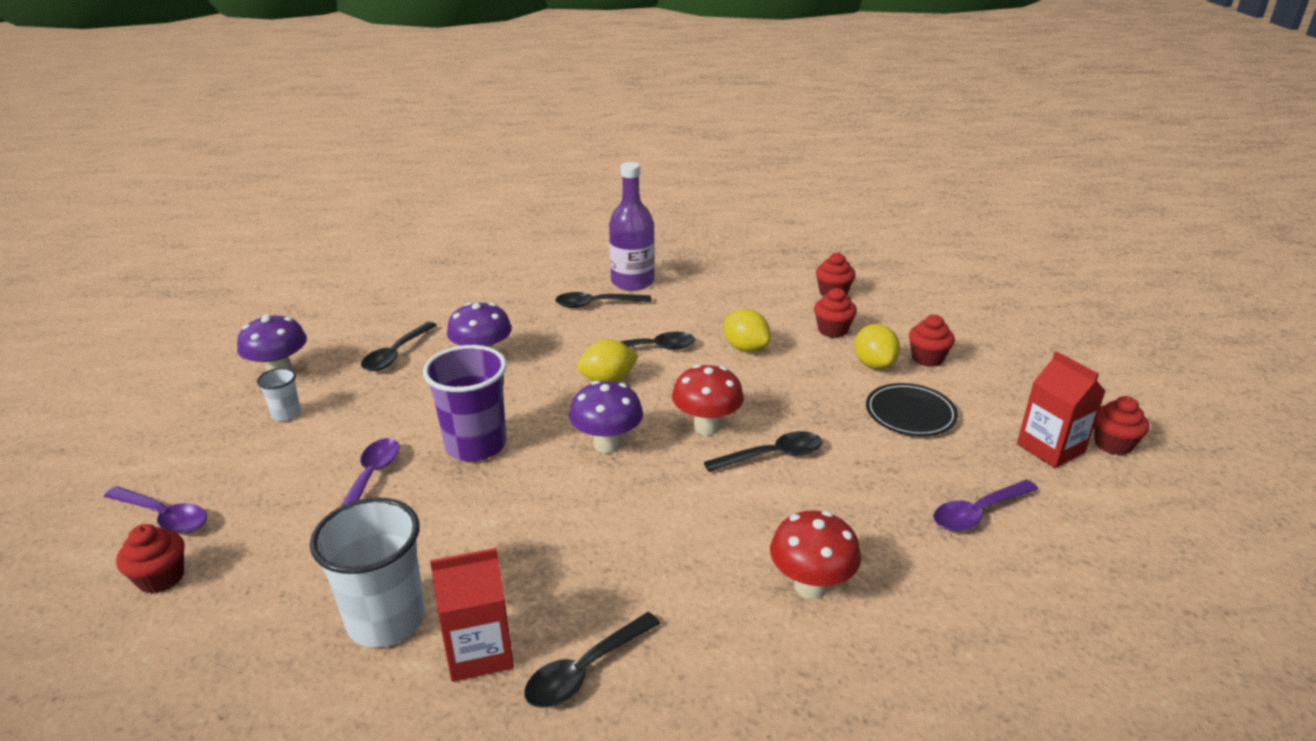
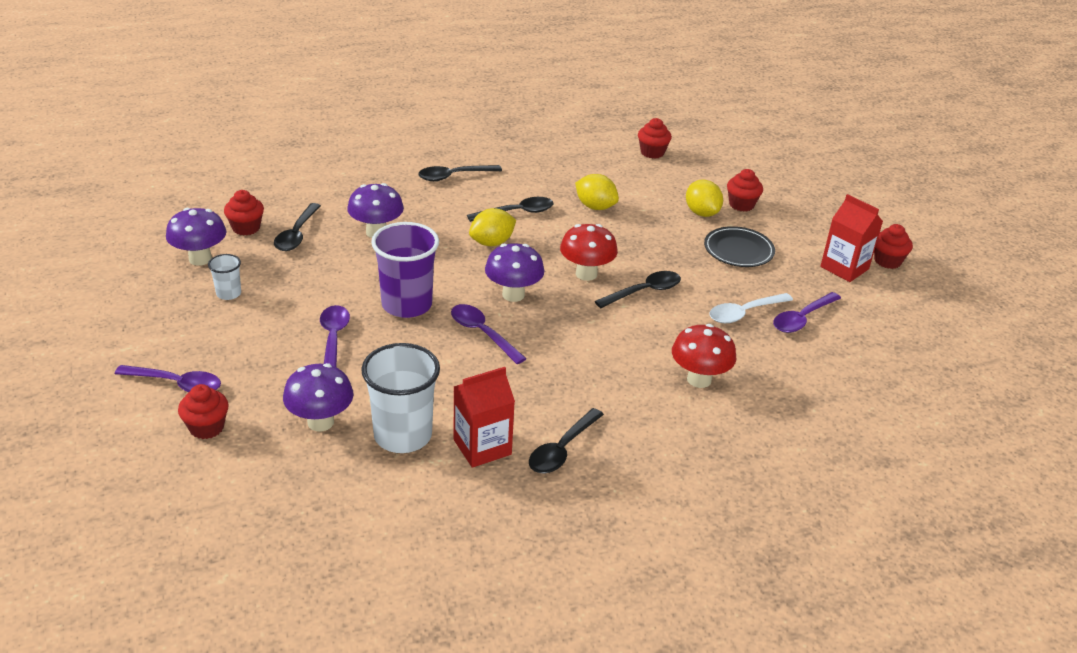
camera: 15 degrees left, 5 degrees up
(296, 587) = (320, 422): none -> purple mushroom
(549, 490) = (482, 333): none -> purple spoon
(632, 282) = (477, 153): purple bottle -> none
(832, 330) = (661, 186): red cupcake -> red cupcake (246, 228)
(898, 497) = (744, 313): none -> white spoon

